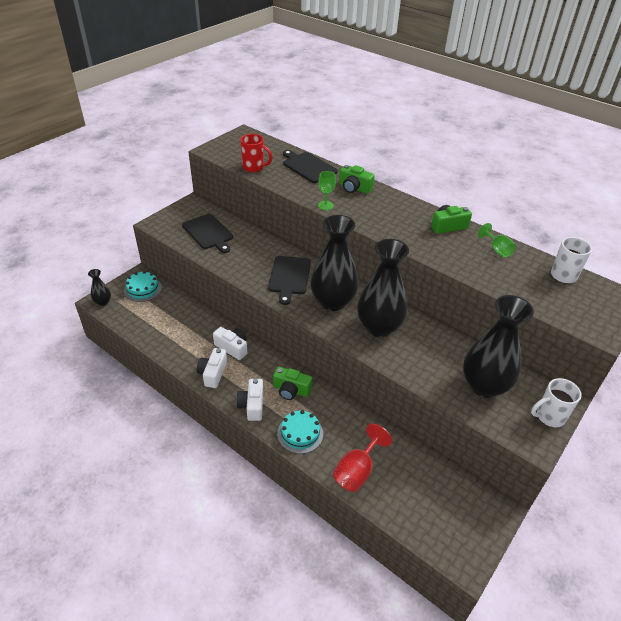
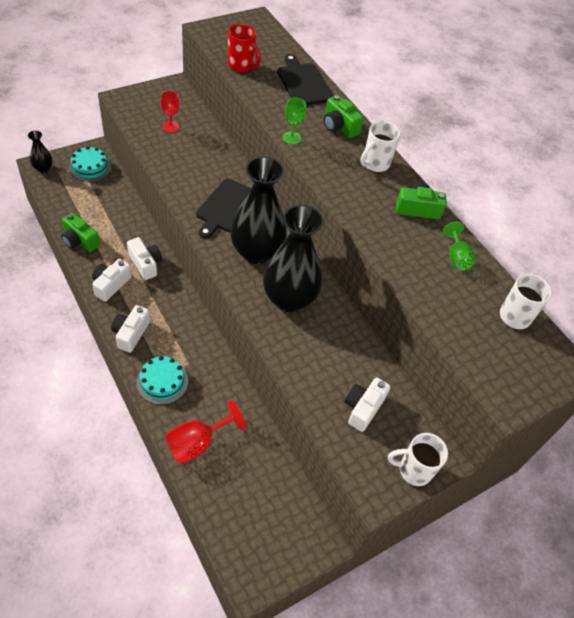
camera: 15 degrees right, 10 degrees up
(208, 233) = (171, 127): black cutting board -> red goblet
(291, 390) = (179, 332): green camera -> green camera (80, 240)
(397, 206) = (375, 164): none -> white mug
(484, 386) = (363, 408): black vase -> white camera

